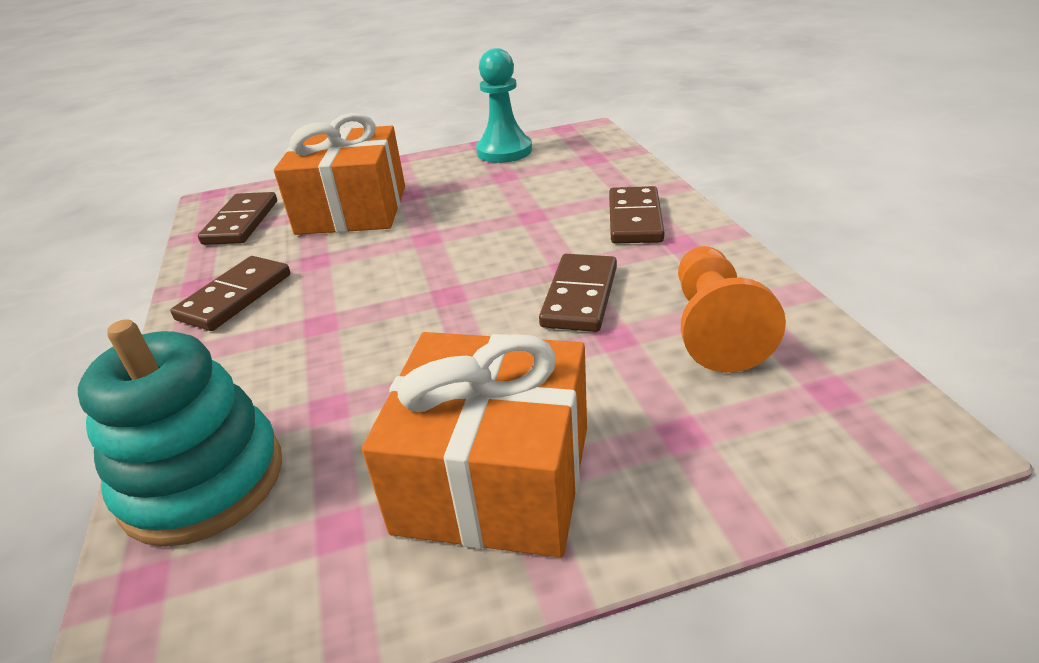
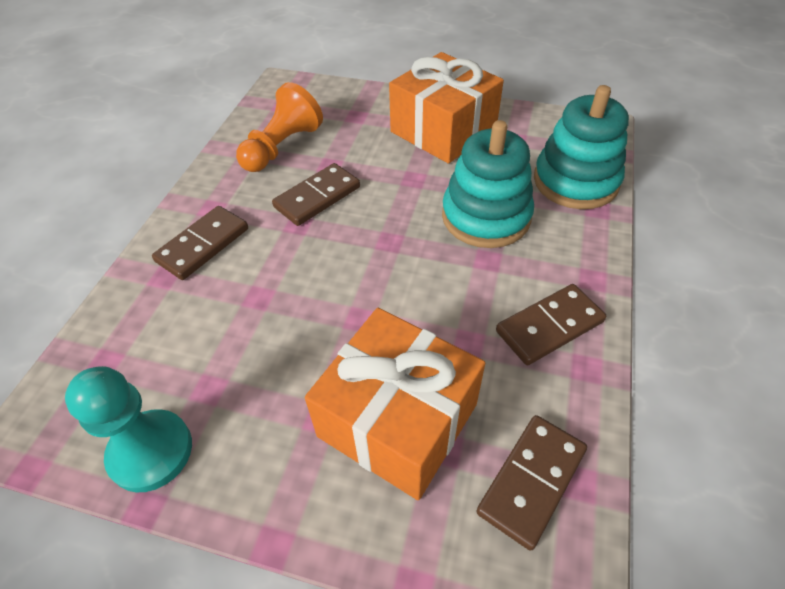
camera: 150 degrees left, 15 degrees up
(341, 364) = (486, 216): none -> turquoise stacking toy

